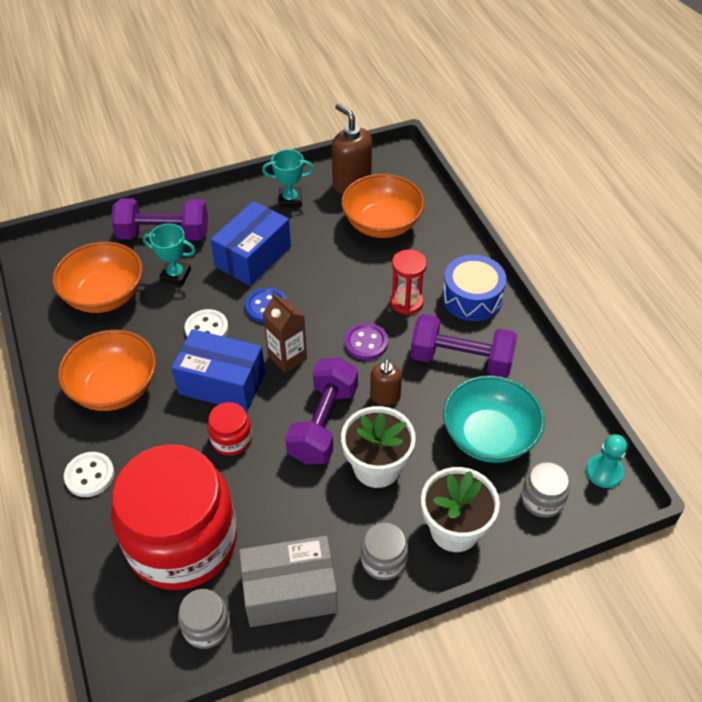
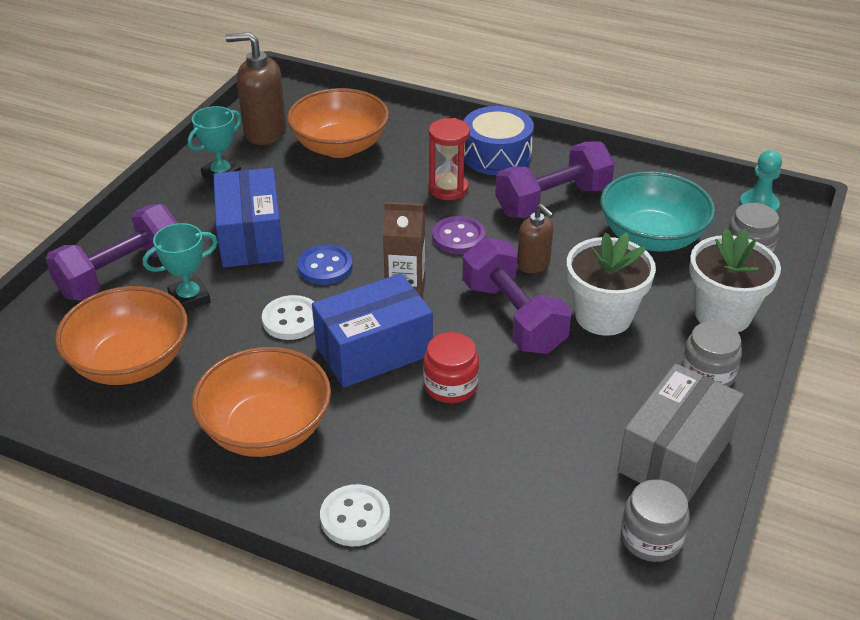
camera: 45 degrees left, 10 degrees down
(182, 541) = (529, 494): red jar -> none

